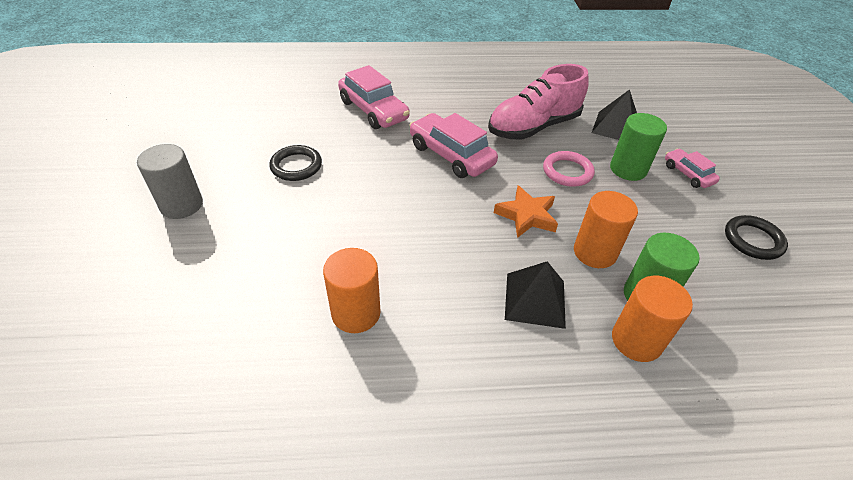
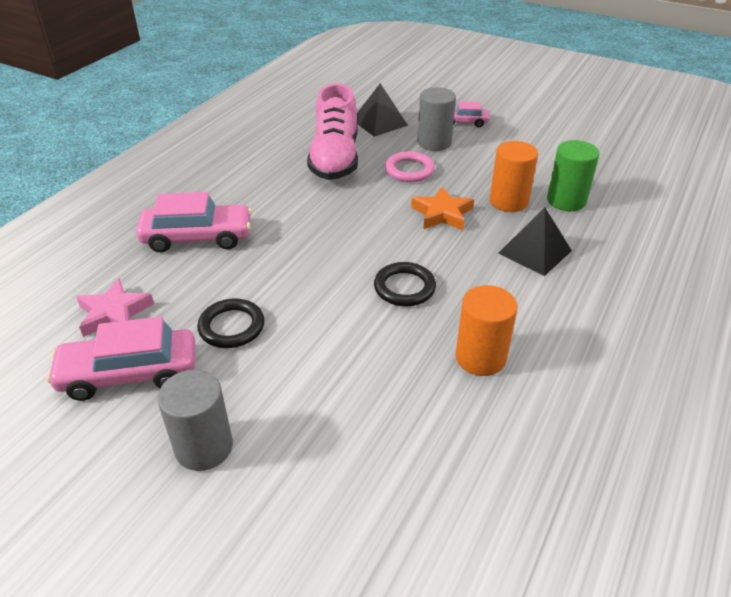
camera: 55 degrees left, 5 degrees down
(274, 115) = (114, 313): none -> pink star
(451, 155) = (325, 219): pink car -> pink car (129, 374)
(628, 169) = (434, 143): green cylinder -> grey cylinder
(636, 340) = (602, 225): orange cylinder -> none
(753, 240) = (548, 134): black ring -> black ring (404, 288)

